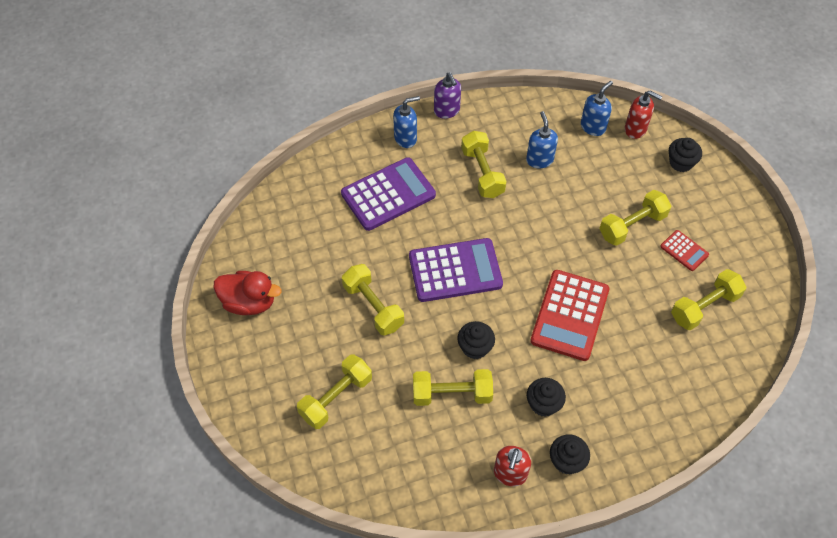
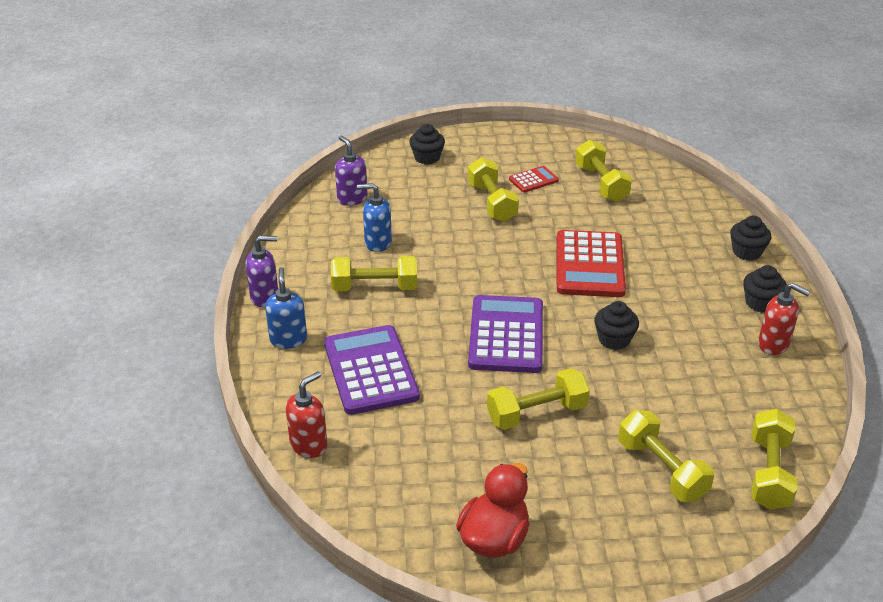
camera: 75 degrees left, 20 degrees down
(452, 394) = (671, 369): yellow dumbbell -> yellow dumbbell (769, 473)
(543, 404) = (693, 304): black cupcake -> black cupcake (746, 252)
(570, 315) = (589, 265): red calculator -> red calculator turned 60 degrees clockwise
(593, 127) = (352, 198): blue soap dispenser -> purple soap dispenser
(635, 129) = (370, 173): red soap dispenser -> red soap dispenser (309, 445)

